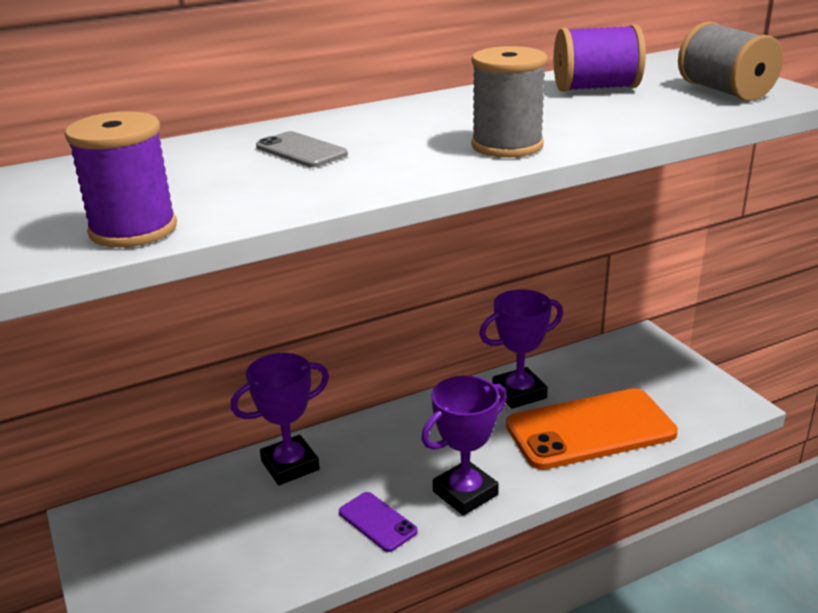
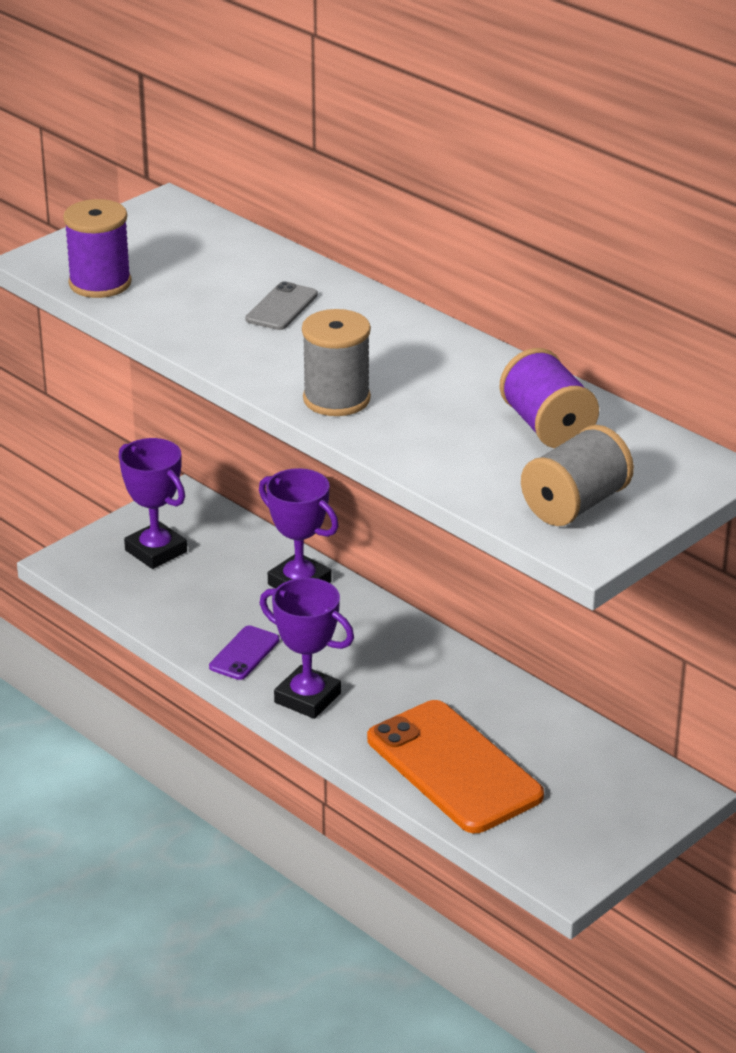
camera: 70 degrees right, 5 degrees up
(519, 393) = (498, 707): purple trophy -> purple trophy (156, 551)

